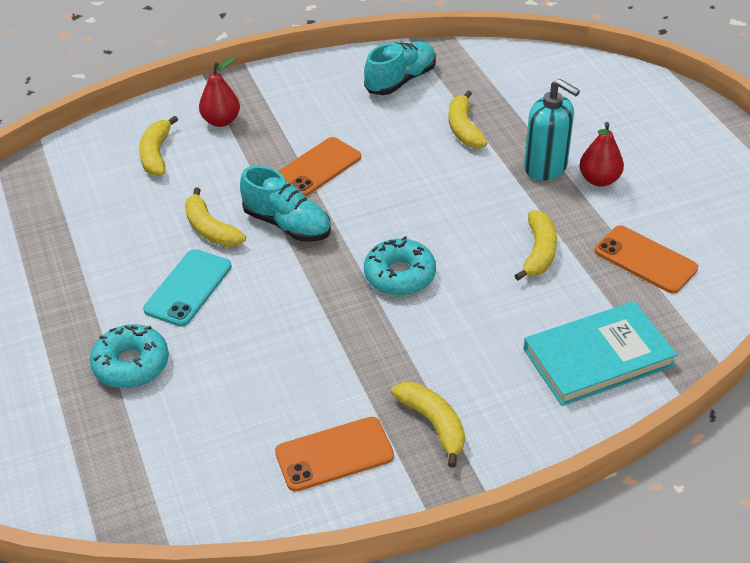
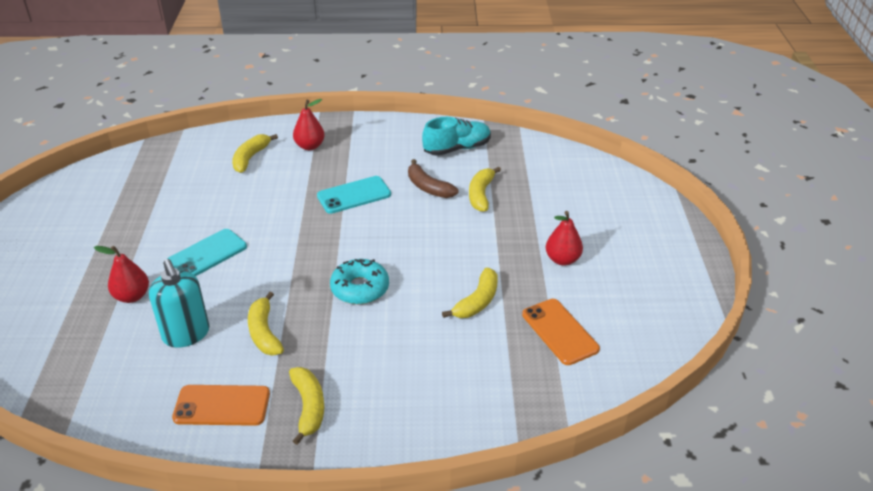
camera: 20 degrees right, 5 degrees down
(131, 364) = (132, 296): turquoise donut -> red pear
(210, 229) = (250, 218): yellow banana -> yellow banana (264, 332)
(287, 224) = (305, 229): turquoise shoe -> none
(317, 168) = (354, 195): orange phone -> turquoise phone
(398, 135) = (428, 187): none -> brown banana
(546, 167) = (526, 239): turquoise soap dispenser -> turquoise soap dispenser (186, 334)
(598, 357) = (470, 396): turquoise book -> none

